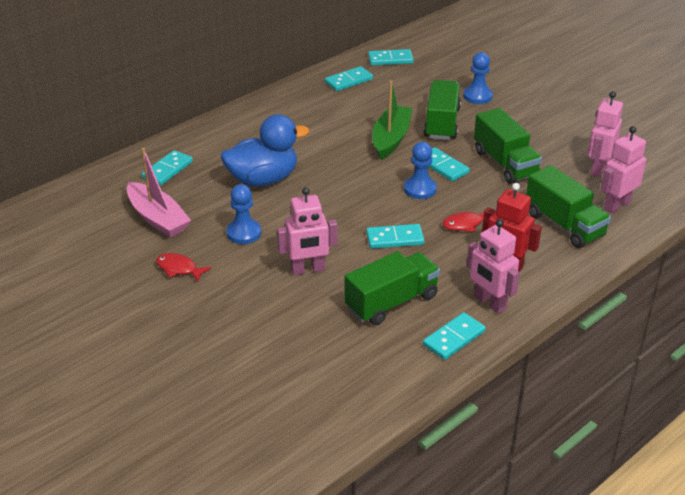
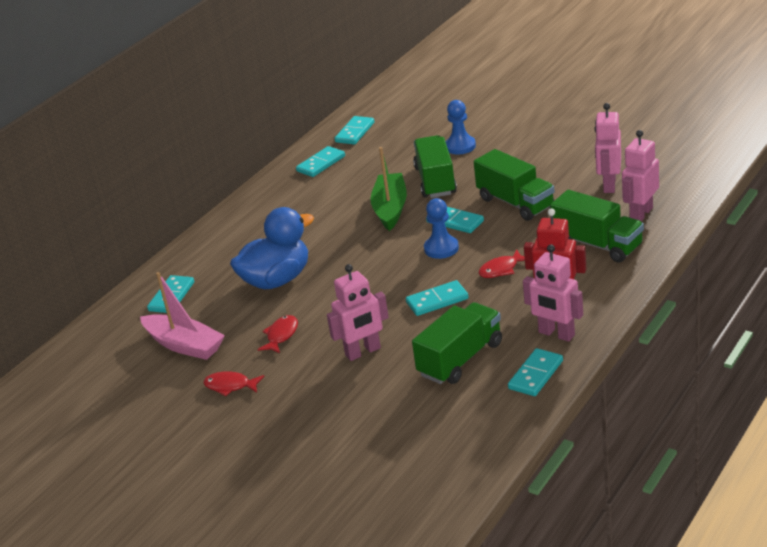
camera: 10 degrees left, 5 degrees down
(244, 233) = (281, 335): blue pawn -> red fish
(390, 59) = (355, 132): turquoise domino -> turquoise domino turned 45 degrees counterclockwise

